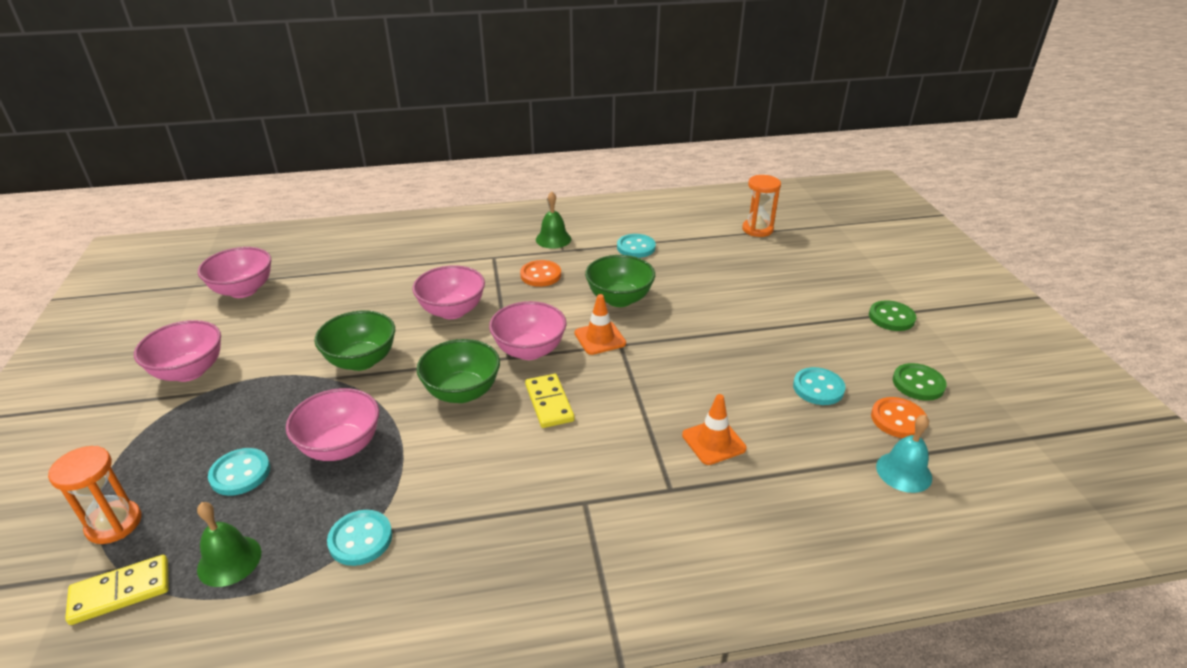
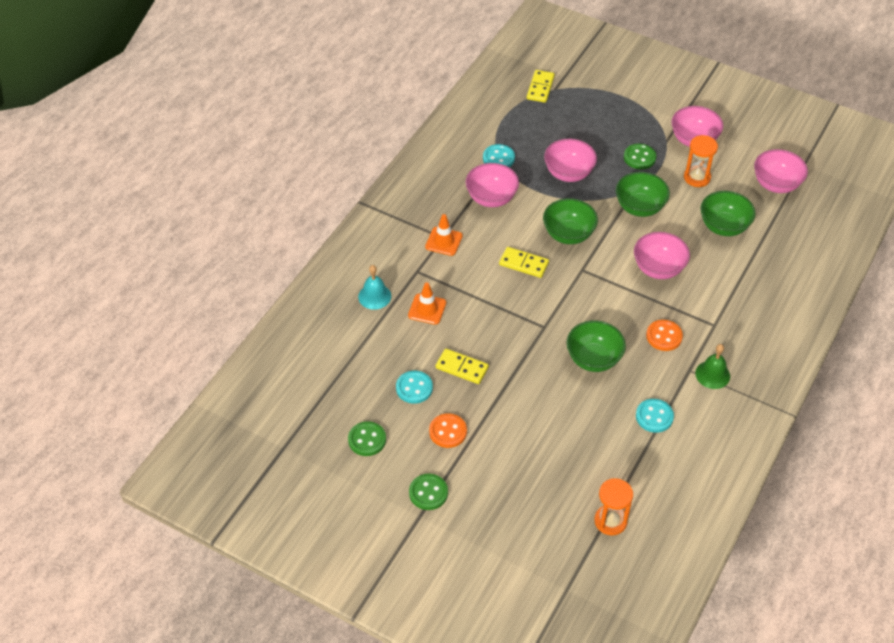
camera: 130 degrees right, 15 degrees up
(114, 524) = (585, 93): orange hourglass -> orange hourglass (697, 177)
(229, 560) = (527, 119): green bell -> none
(240, 473) = (582, 136): turquoise button -> none
(258, 399) = (639, 157): none -> green button
(345, 297) = (723, 227): none -> green bowl
(529, 350) = (579, 282): pink bowl -> pink bowl (491, 198)
(600, 338) = (560, 321): orange traffic cone -> orange traffic cone (444, 241)
(746, 370) = (462, 368): none -> yellow domino
(898, 419) = (357, 401): orange button -> orange button (448, 431)
(904, 472) = (329, 367): turquoise bell -> turquoise bell (374, 296)

